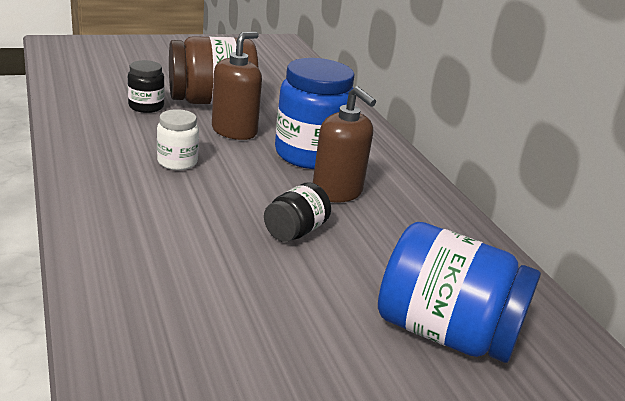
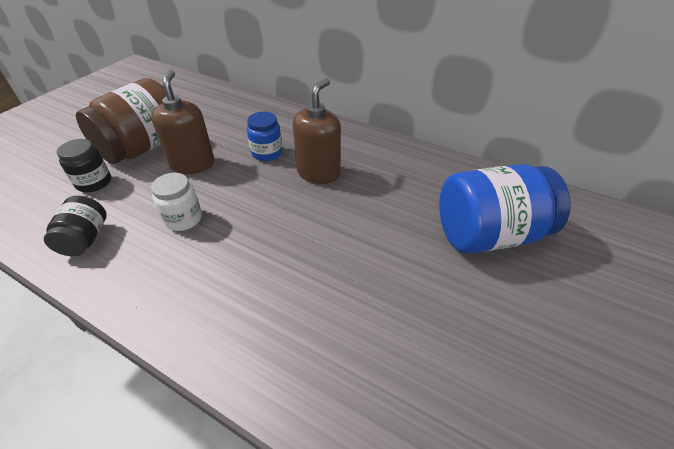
camera: 35 degrees left, 15 degrees up
(295, 231) = (332, 222): black jar -> black jar (85, 239)
(310, 154) = (267, 153): blue jar -> blue jar, size x0.52
(337, 192) = (318, 173): brown soap dispenser -> brown soap dispenser turned 75 degrees counterclockwise

